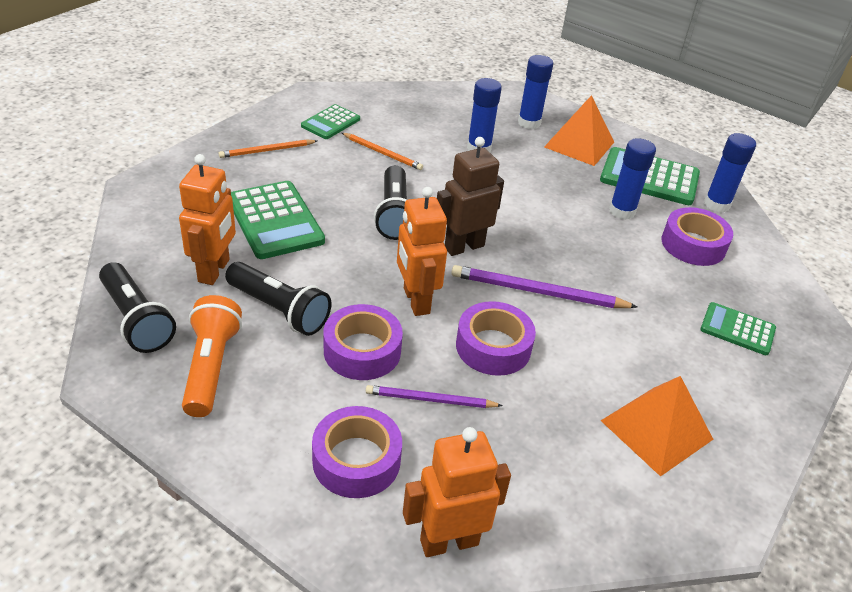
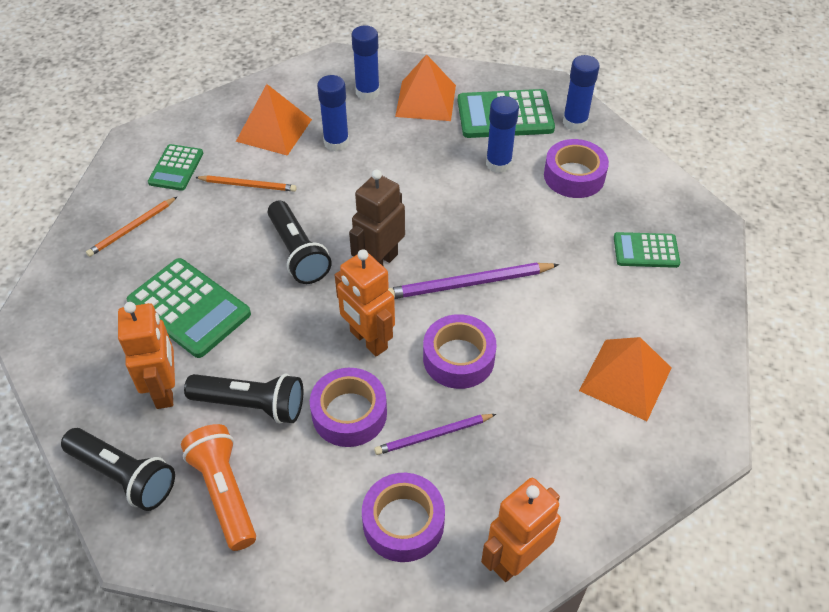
camera: 20 degrees left, 10 degrees up
(429, 123) = (274, 130): none -> orange pyramid

